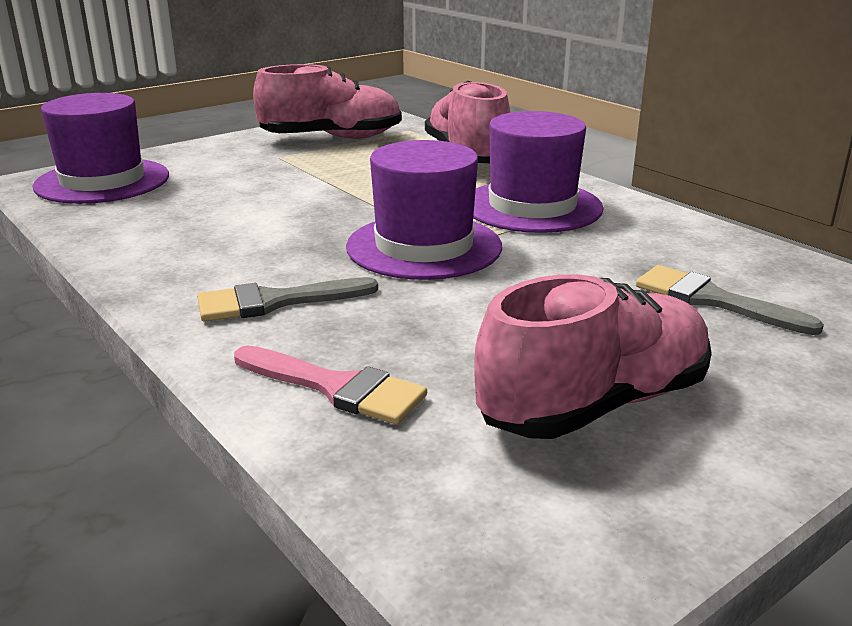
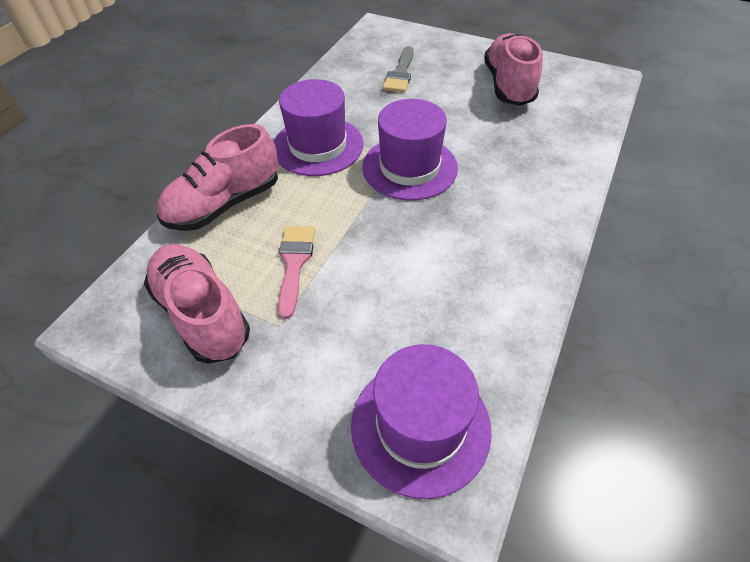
camera: 115 degrees left, 25 degrees up
(275, 302) = (518, 193): grey brush -> none
(336, 388) = (561, 143): pink brush -> pink brush (294, 263)
(594, 404) = (508, 85): pink shoe -> pink shoe turned 60 degrees clockwise

